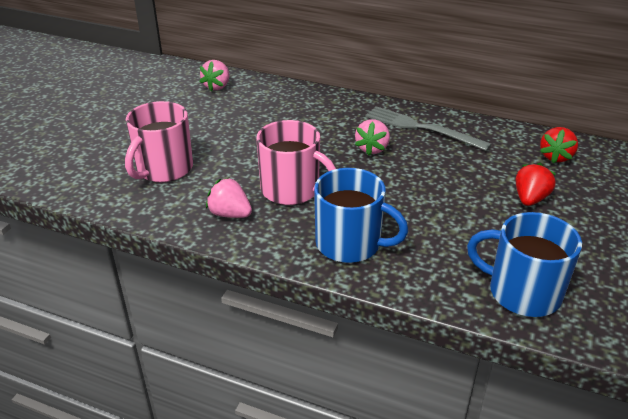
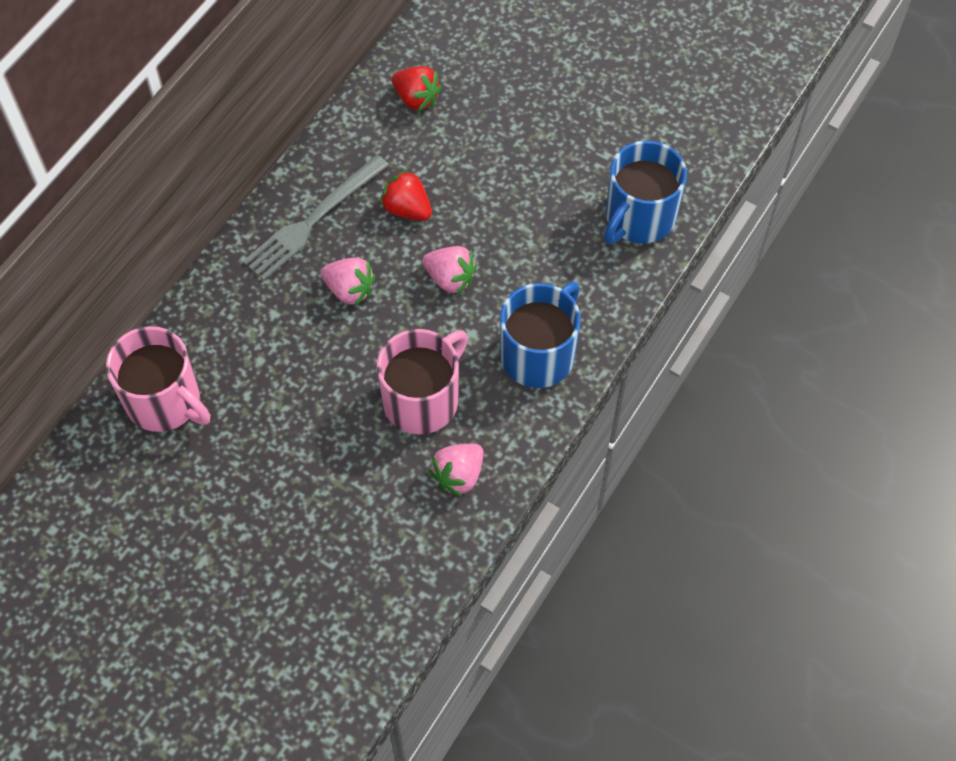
camera: 80 degrees left, 25 degrees up
(164, 169) = (338, 554): pink mug -> pink mug (165, 401)
(217, 86) = (109, 471): pink strawberry -> pink strawberry (450, 278)
(530, 199) = (493, 155): red strawberry -> red strawberry (407, 209)

